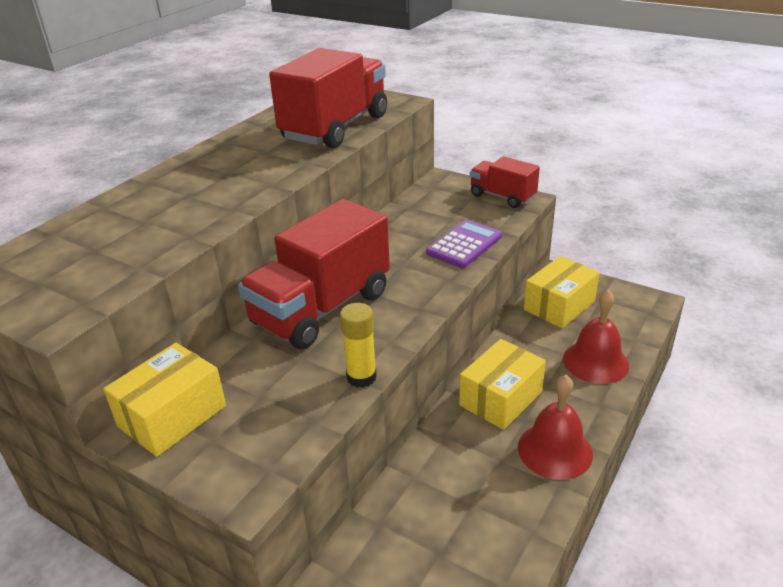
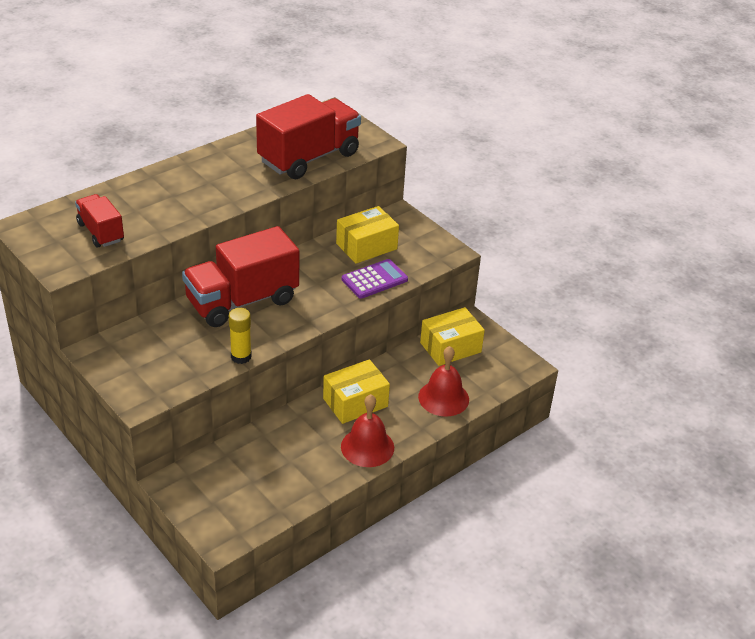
camera: 15 degrees right, 5 degrees up
(172, 416) = (115, 346): yellow box -> yellow box (366, 246)
(502, 196) = (436, 244): red truck -> red truck (101, 232)

